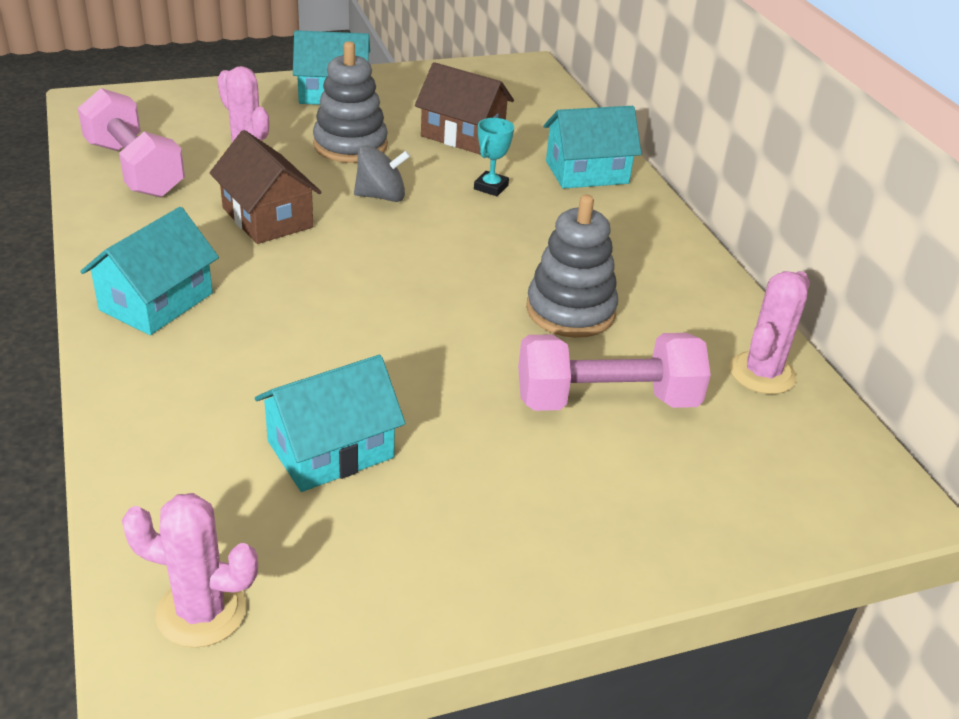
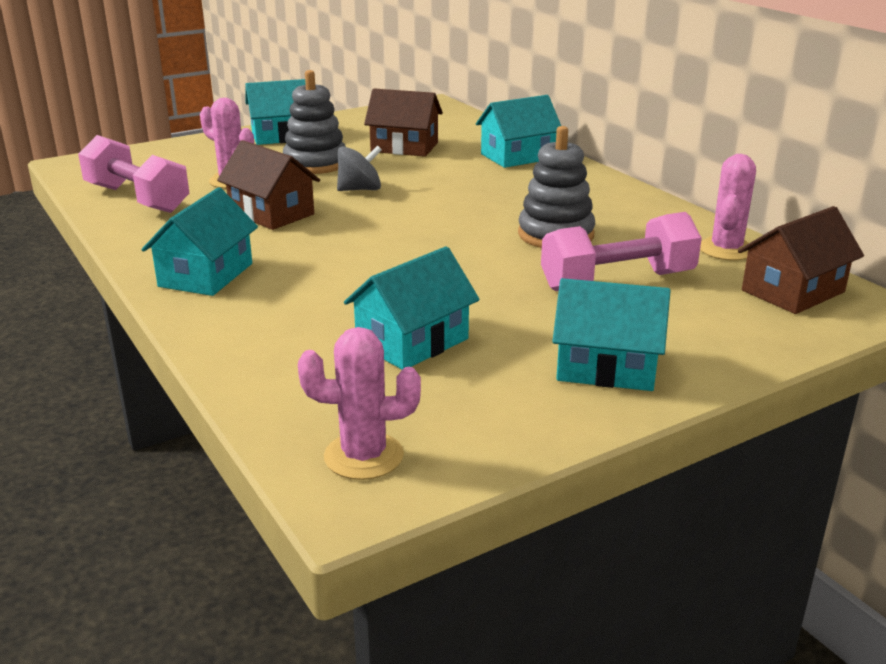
camera: 10 degrees left, 10 degrees down
(491, 187) = (446, 174): turquoise trophy -> none
(528, 535) = (606, 367): none -> turquoise house
(809, 458) = (793, 291): none -> brown house

